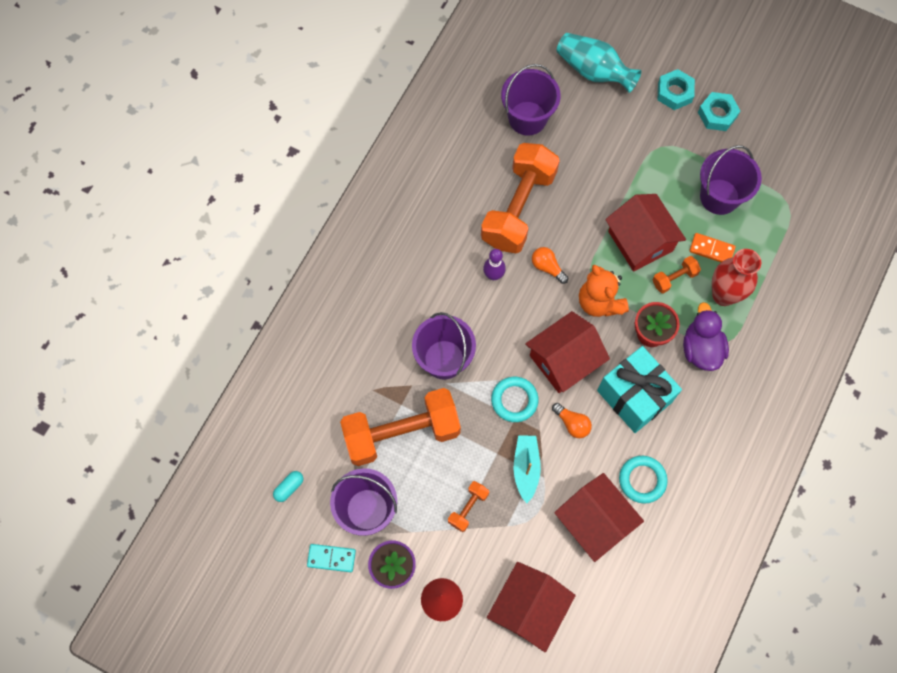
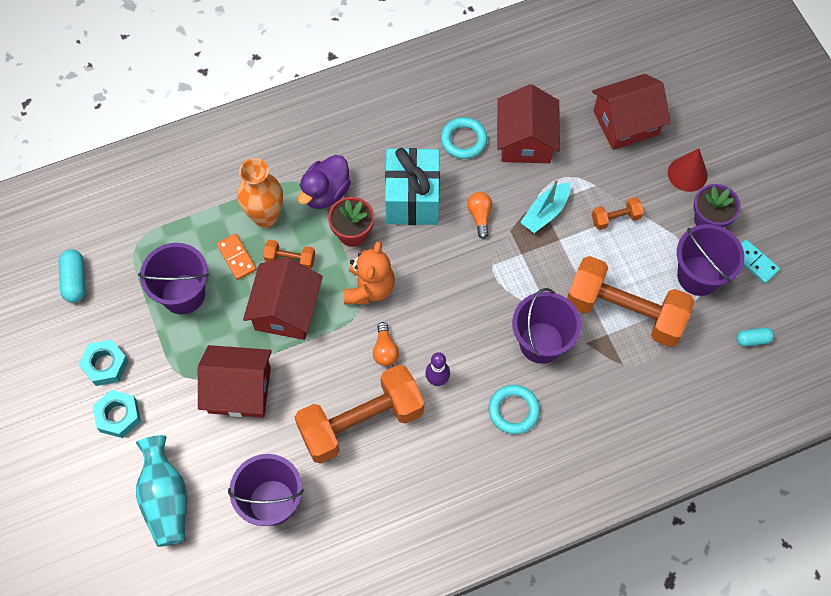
camera: 140 degrees left, 5 degrees down
(514, 400) = (510, 267): turquoise ring -> turquoise ring (513, 410)
(564, 360) = (442, 266): red house -> red house (239, 390)
(723, 295) = (265, 217): red vase -> orange vase
(798, 148) = (75, 280): none -> turquoise capsule

